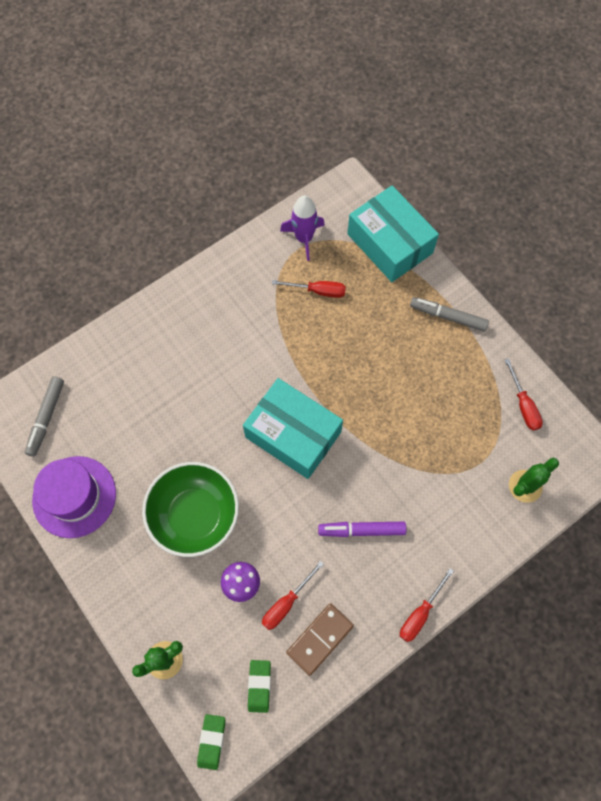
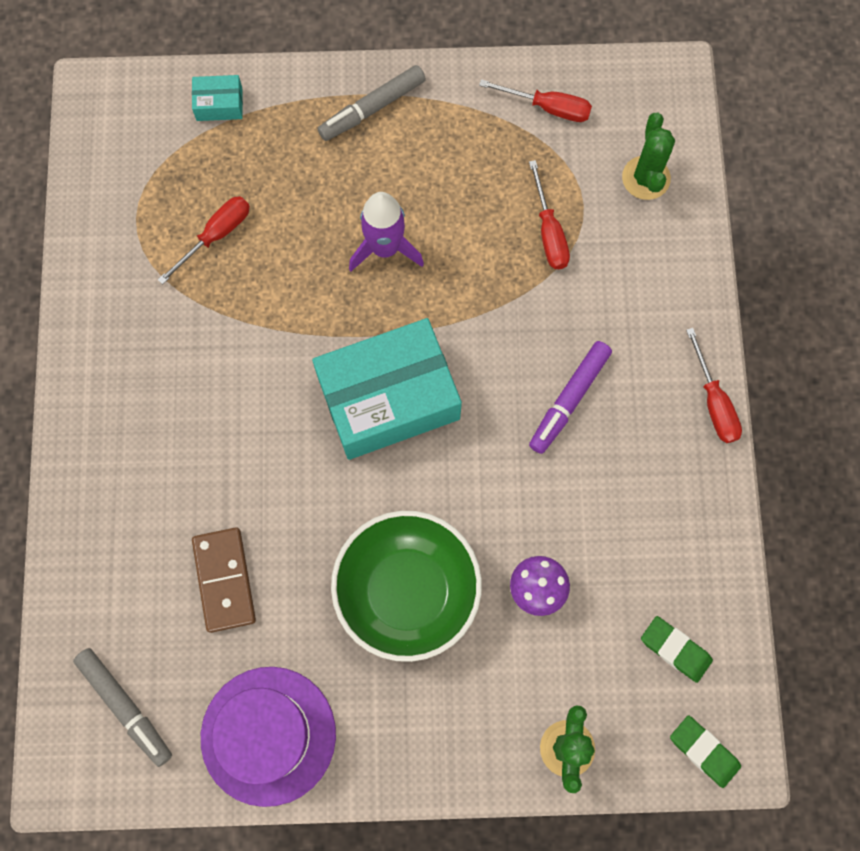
camera: 55 degrees left, 5 degrees up
(286, 603) = (597, 550): red screwdriver -> red screwdriver (549, 232)
(304, 238) = (126, 201): purple rocket -> purple rocket (385, 248)
(320, 639) = (666, 539): brown domino -> brown domino (224, 580)
(390, 243) = (219, 104): turquoise box -> turquoise box, size x0.41

